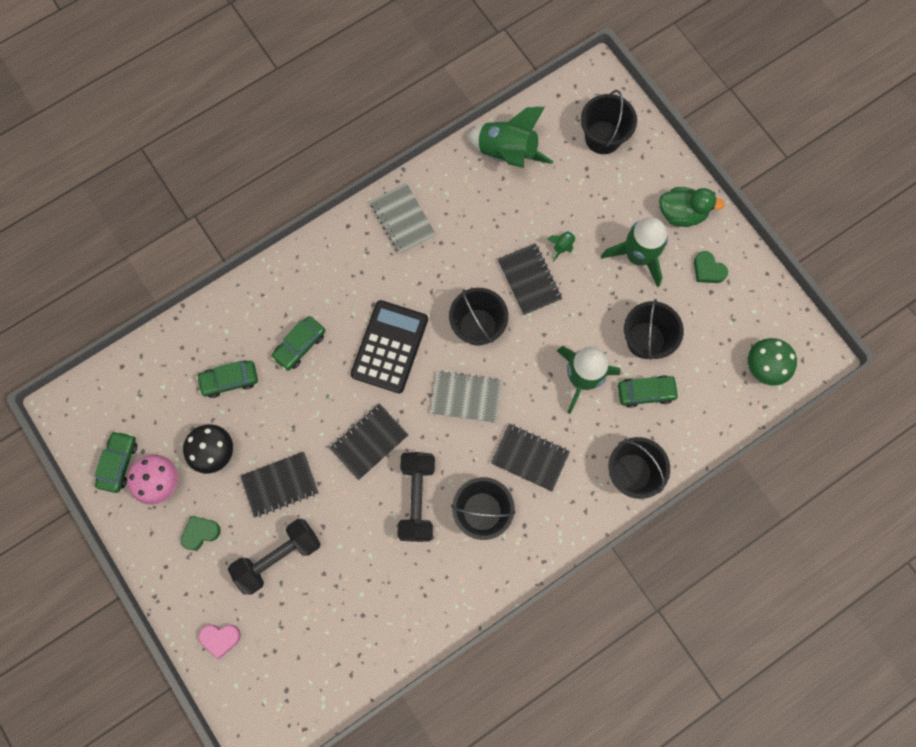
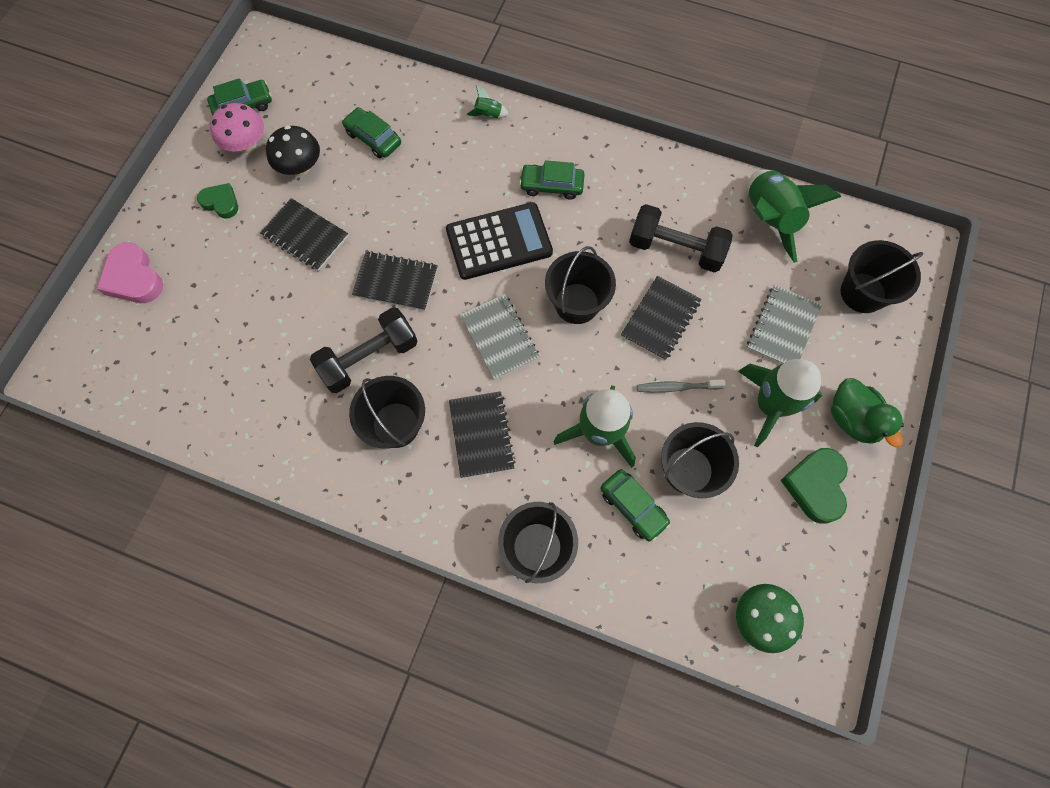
camera: 55 degrees right, 5 degrees down
(220, 638) = (134, 278): pink heart -> pink heart, size x1.56
(278, 557) = (237, 277): black dumbbell -> black dumbbell (675, 249)
(300, 345) = (445, 170): green car -> green car (551, 186)
(402, 219) = (628, 175): grey notebook -> grey notebook (782, 328)
(562, 246) = (719, 327): green rocket -> green rocket (488, 114)
(585, 305) = (677, 387): none -> grey toothbrush
(708, 270) = (815, 485): green heart -> green heart, size x1.56

